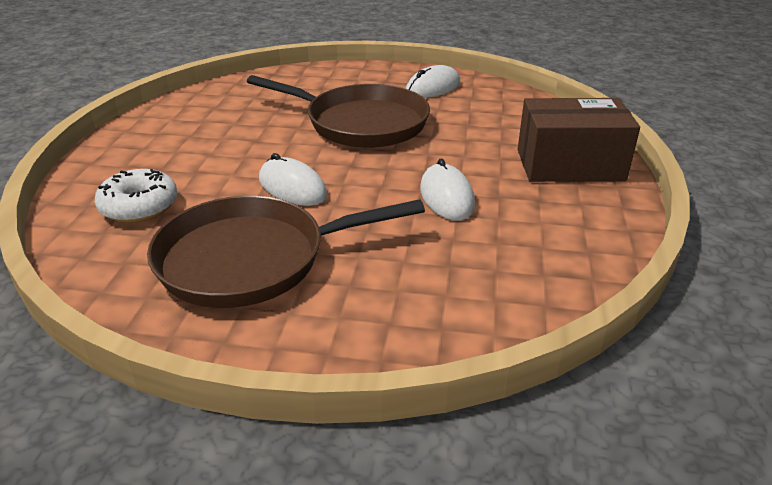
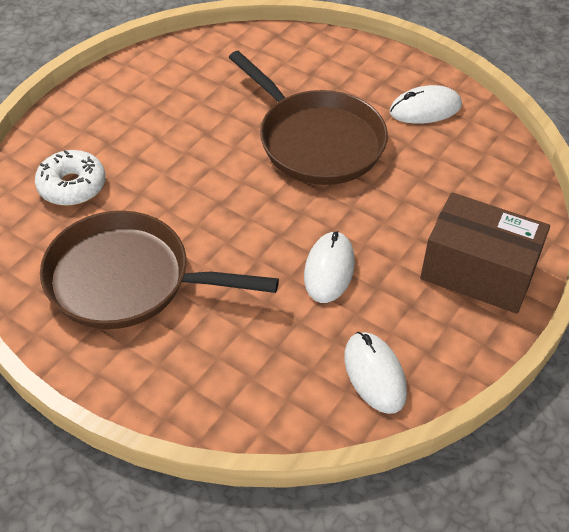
camera: 25 degrees right, 15 degrees up
(292, 187) = (204, 208): white mouse -> white mouse (374, 374)

